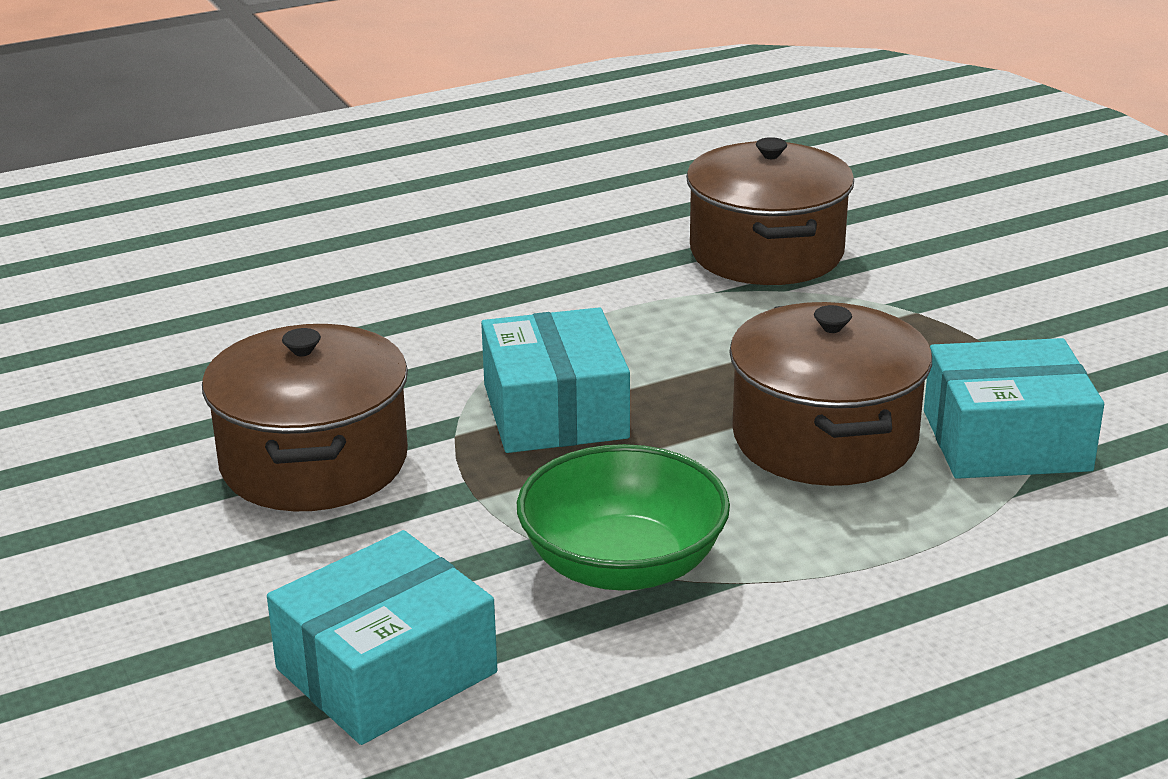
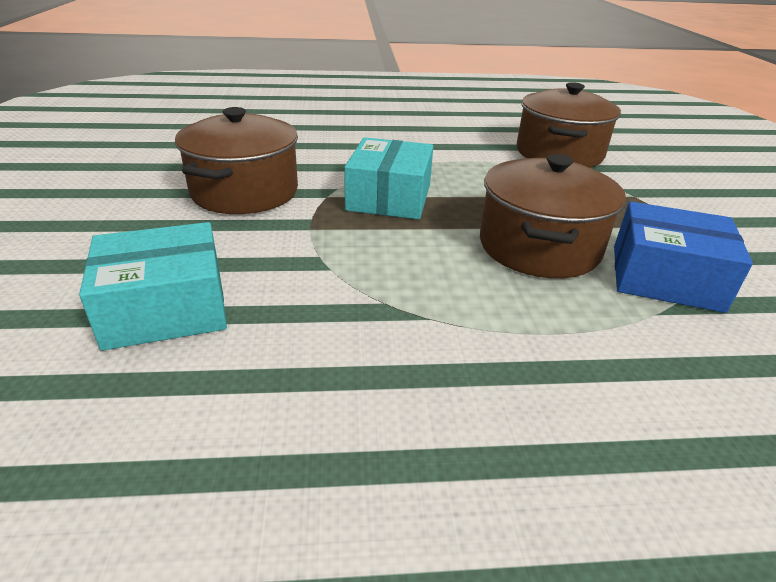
camera: 20 degrees right, 5 degrees up
(623, 565) = (360, 286): green bowl -> none
(1006, 440) = (665, 277): turquoise box -> blue box

